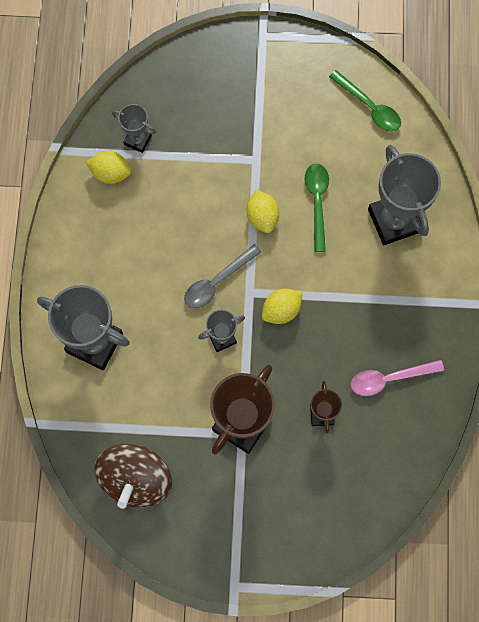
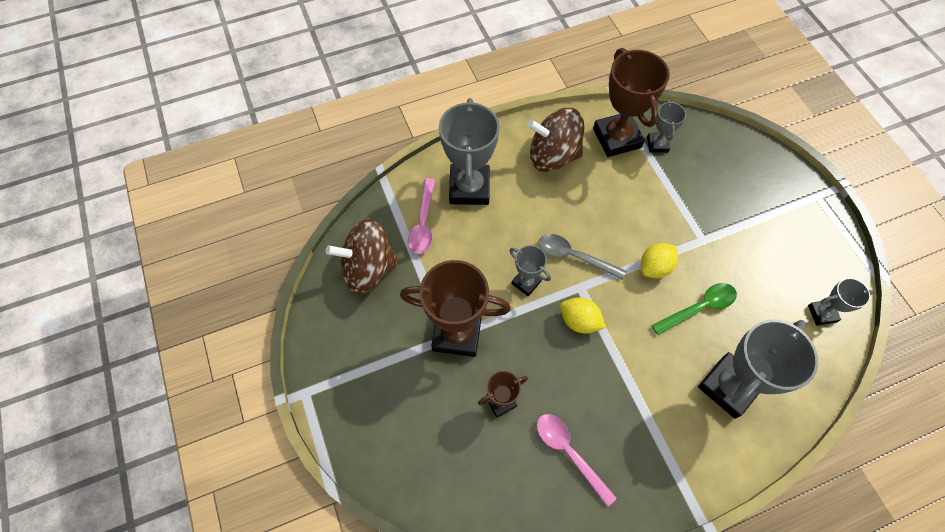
camera: 65 degrees right, 10 degrees down
(99, 244) = (553, 156): none -> brown spinning top
(110, 173) = (617, 138): yellow lemon -> brown trophy
(112, 405) = (423, 223): none -> pink spoon
(369, 107) = (822, 313): green spoon -> grey trophy

